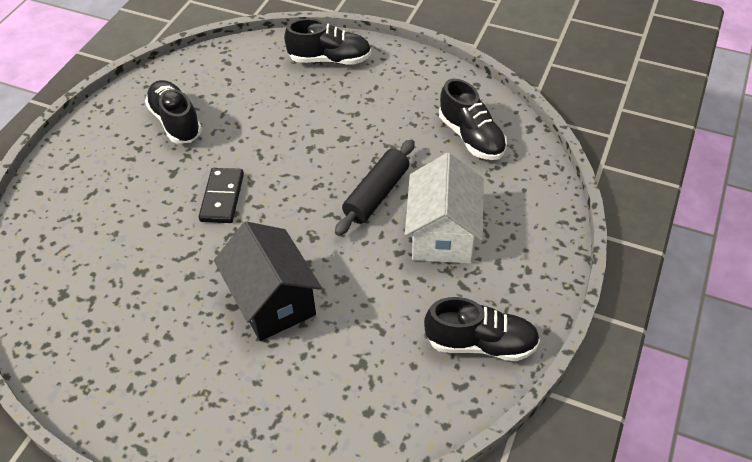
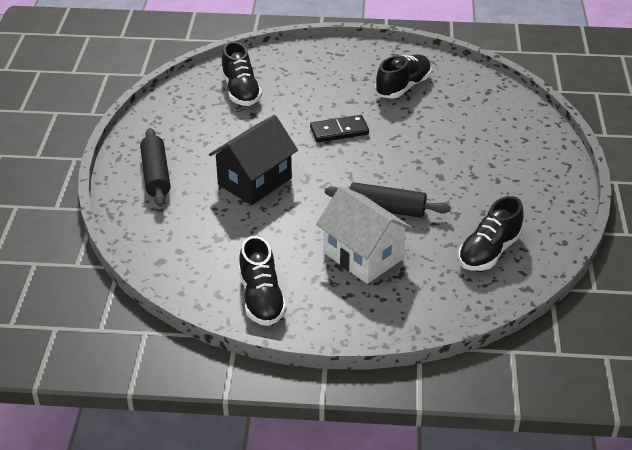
camera: 70 degrees right, 10 degrees down
(204, 408) = (156, 175): none -> black rolling pin
(330, 59) = (532, 145): black shoe -> black shoe (241, 91)
(443, 234) = (363, 256): white house -> white house turned 60 degrees clockwise

